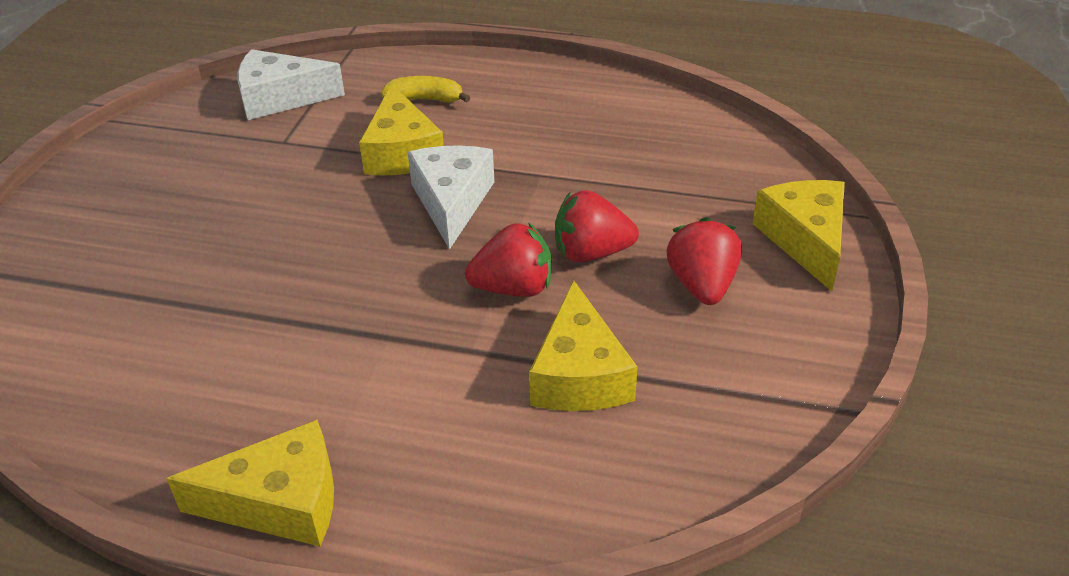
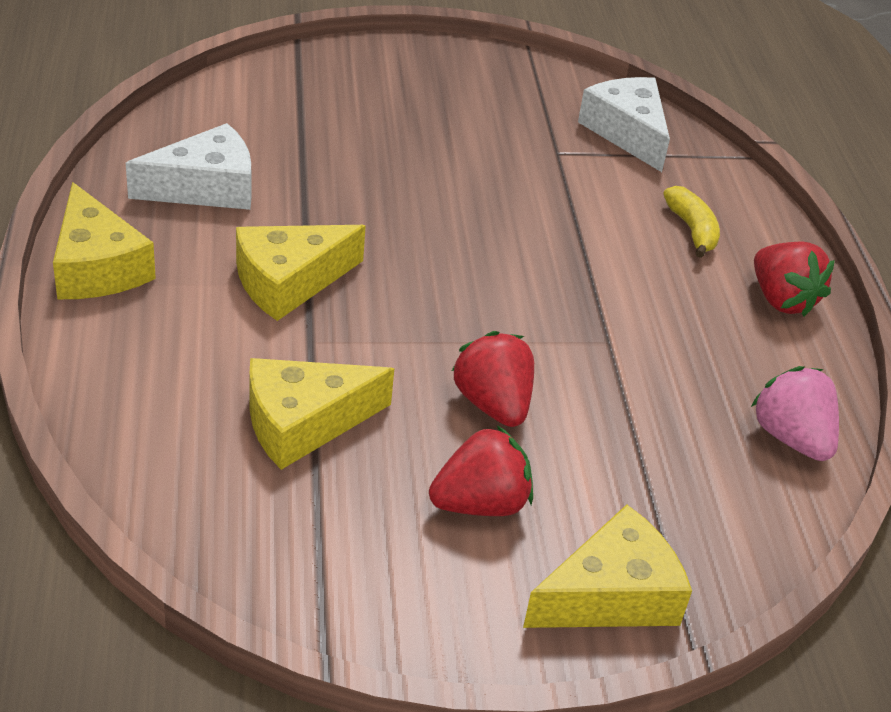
camera: 65 degrees right, 0 degrees up
(402, 152) = (587, 233): yellow cheese -> yellow cheese (289, 282)
(451, 202) = (524, 284): white cheese -> white cheese (206, 187)
(513, 288) = (410, 354): red strawberry -> red strawberry (781, 300)
(669, 118) = (791, 438): none -> pink strawberry

